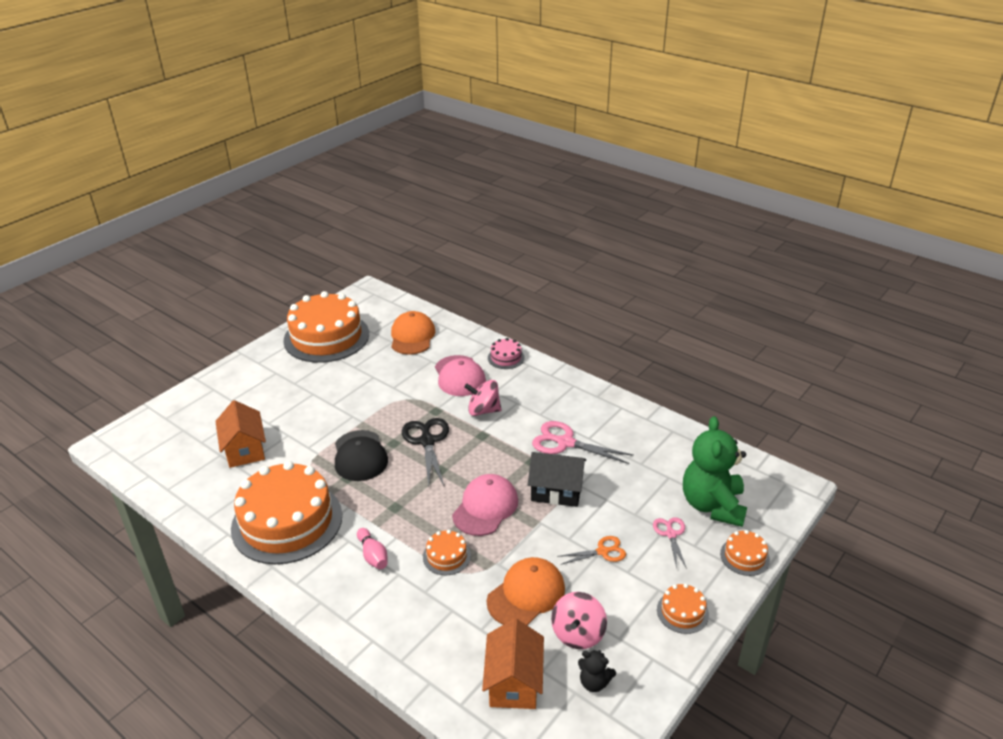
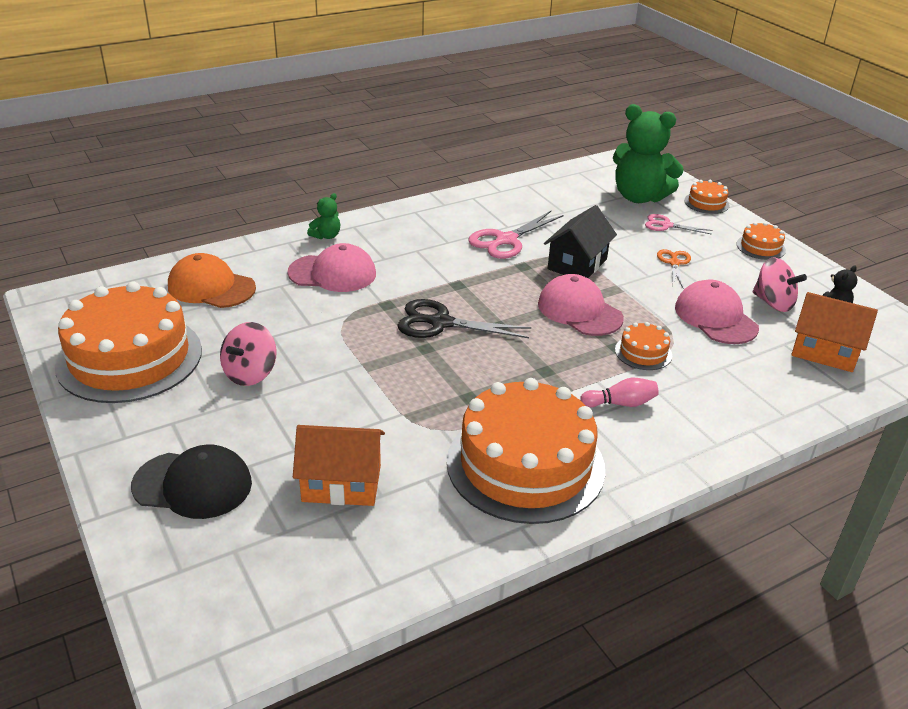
camera: 70 degrees left, 0 degrees up
(360, 456) = (432, 379): black cap -> black cap (193, 485)
(483, 410) = (413, 273): pink spinning top -> pink spinning top (250, 373)
(506, 358) = (326, 236): pink cake -> green teddy bear
(526, 594) = (715, 317): orange cap -> pink cap

